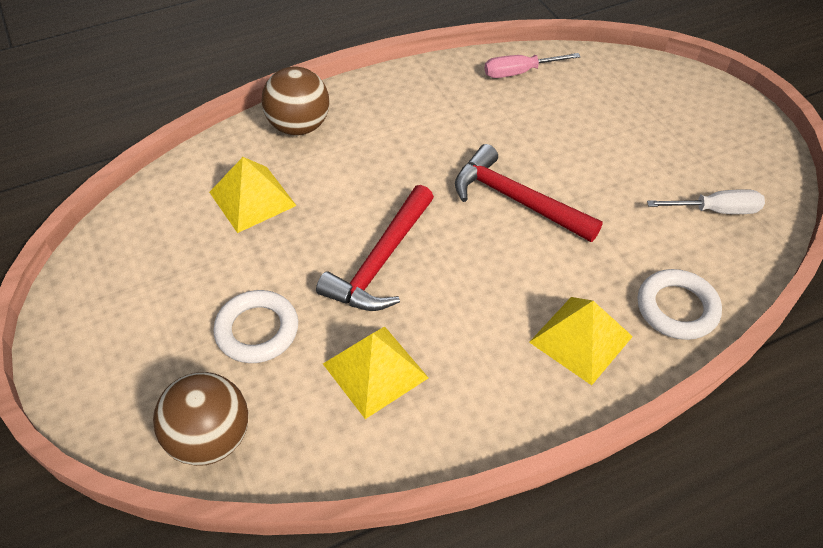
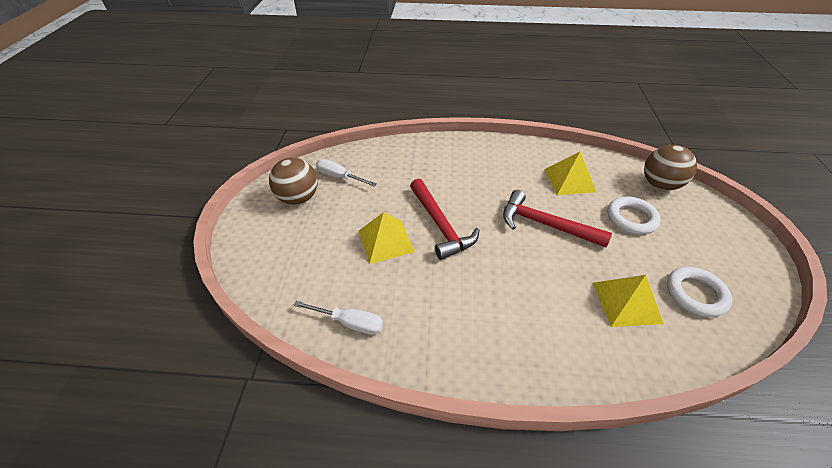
camera: 150 degrees left, 5 degrees down
(299, 126) = (573, 357): brown ball -> brown ball (298, 198)
(381, 261) = (545, 224): red hammer -> red hammer turned 120 degrees counterclockwise
(519, 72) = (349, 322): pink screwdriver -> white screwdriver
(580, 339) = (462, 157): yellow pyramid -> yellow pyramid (386, 241)
(677, 308) = (408, 151): white ring -> white ring (695, 294)

